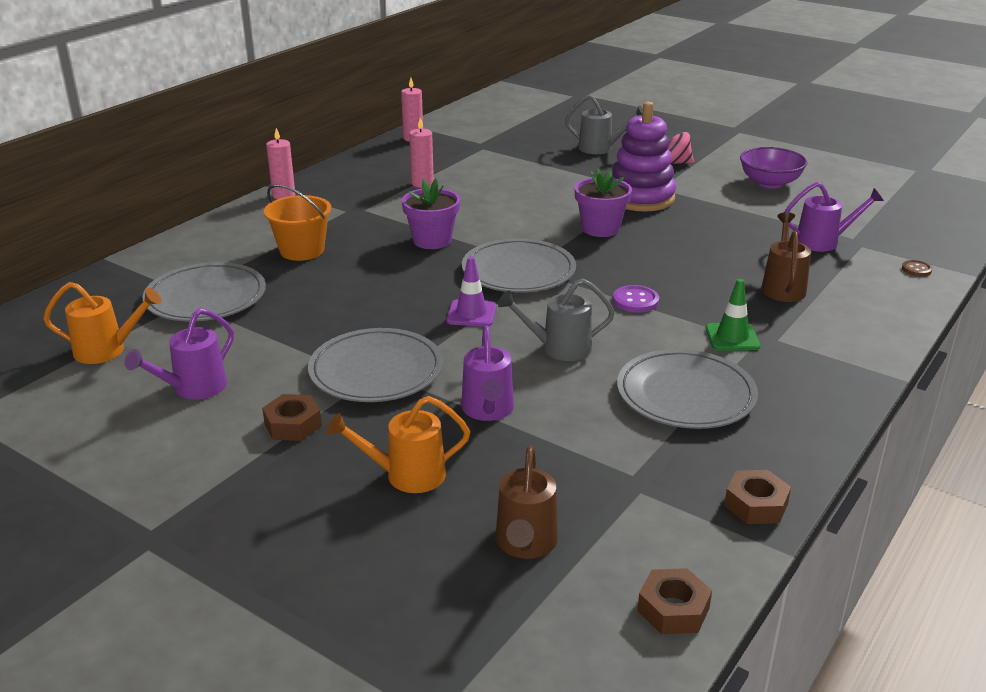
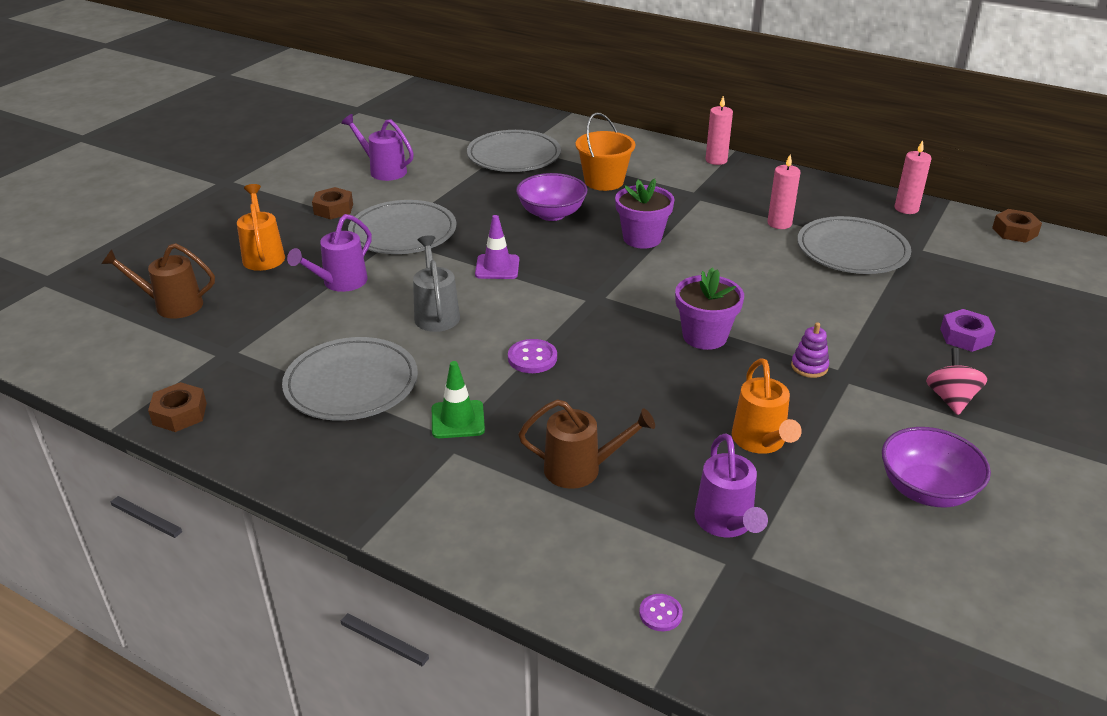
camera: 85 degrees right, 5 degrees up
(107, 350) = (435, 136): orange watering can -> orange watering can (761, 442)
(365, 281) = (551, 214): none -> purple bowl
(488, 411) = (339, 283): purple watering can -> purple watering can turned 45 degrees counterclockwise
(518, 271) = (586, 288): grey plate -> grey plate (852, 250)
(601, 148) = (965, 336): grey watering can -> purple nut
(640, 198) = (809, 367): purple stacking toy -> purple stacking toy, size x0.41
(673, 609) = (80, 366): brown nut -> brown nut (1014, 231)
(916, 269) = (660, 614): brown button -> purple button

